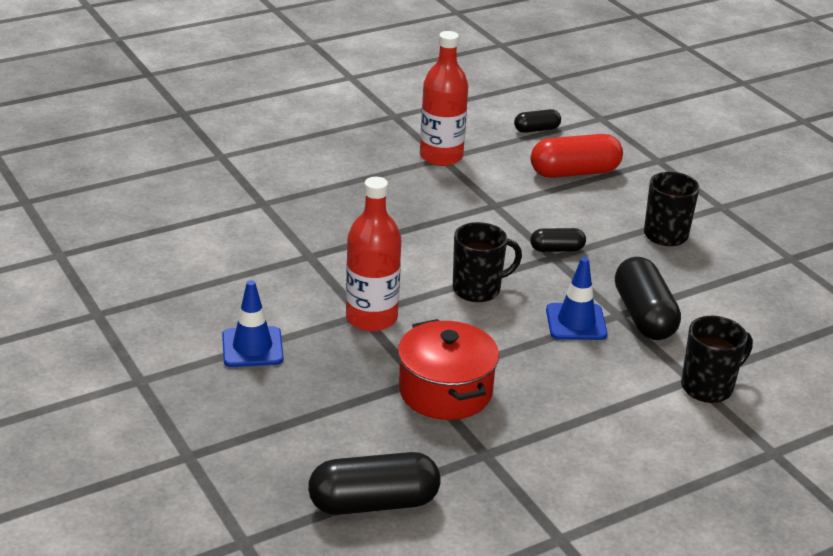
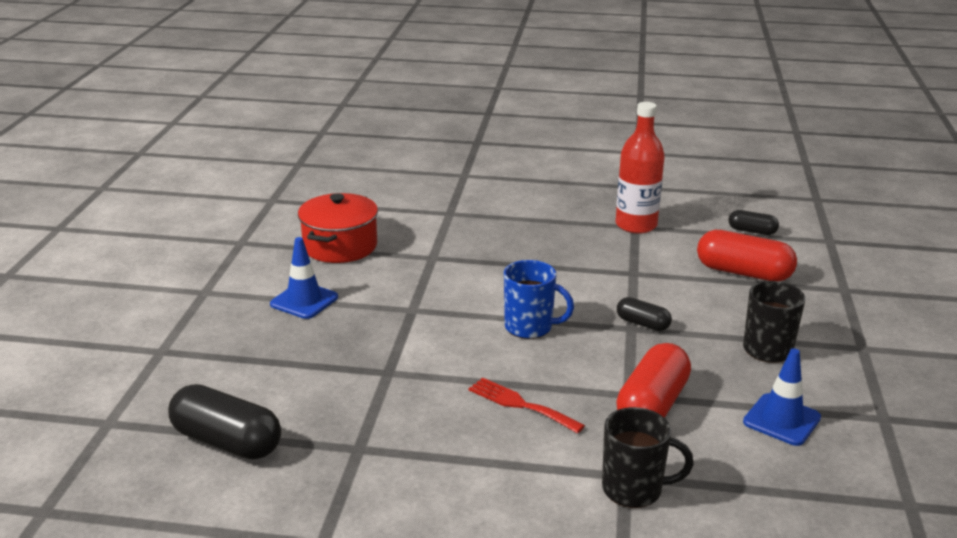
camera: 40 degrees right, 5 degrees down
(371, 318) = (416, 315): red bottle -> none
(445, 391) = (396, 388): red pot -> red pot (340, 246)
(478, 289) = (530, 327): black mug -> blue mug
(555, 359) = (520, 404): none -> red fork
(576, 322) = (580, 384): blue traffic cone -> blue traffic cone (781, 420)
(643, 316) = (652, 405): black capsule -> red capsule

